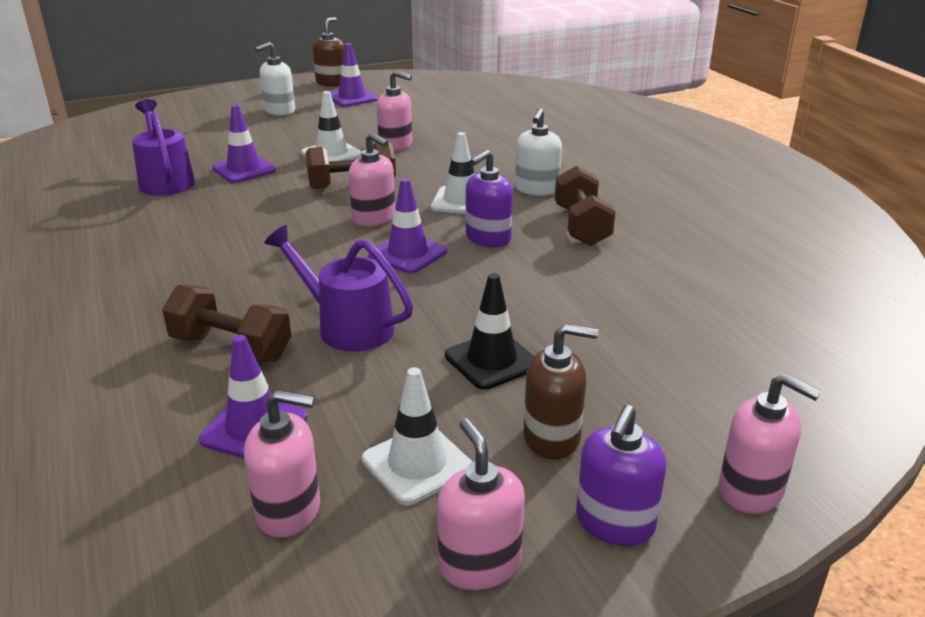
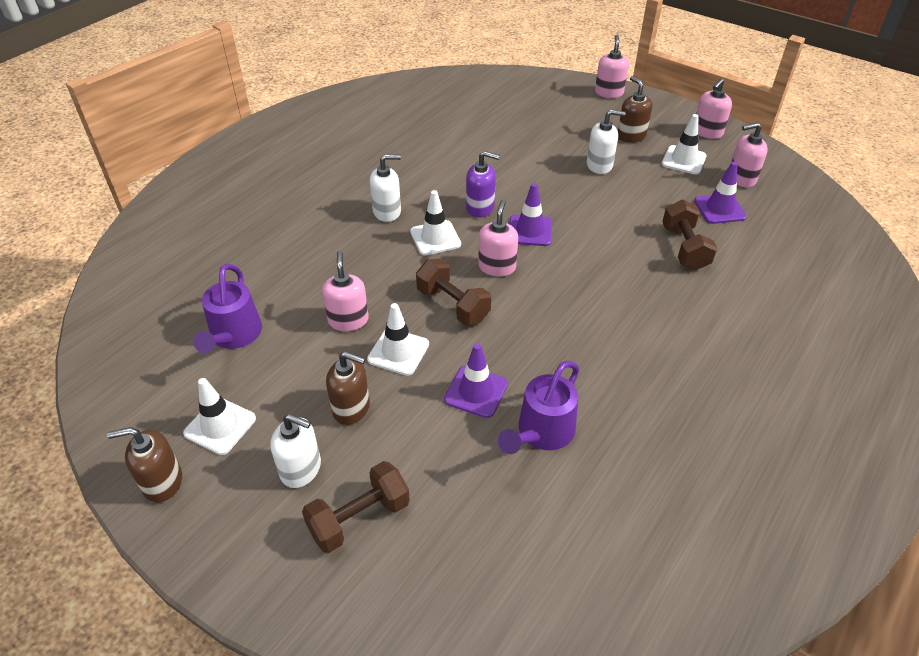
camera: 120 degrees left, 15 degrees up
(289, 510) = (741, 178): pink soap dispenser -> pink soap dispenser turned 75 degrees counterclockwise
(303, 130) = (351, 408): none -> brown soap dispenser
(346, 326) = (624, 219): purple watering can -> purple watering can (234, 336)
(352, 98) = (220, 426): purple traffic cone -> white traffic cone
(491, 360) = (599, 165): black traffic cone -> white soap dispenser
(581, 226) = (431, 178): brown dumbbell -> brown dumbbell (359, 518)
(614, 523) = (657, 113): purple soap dispenser -> none

